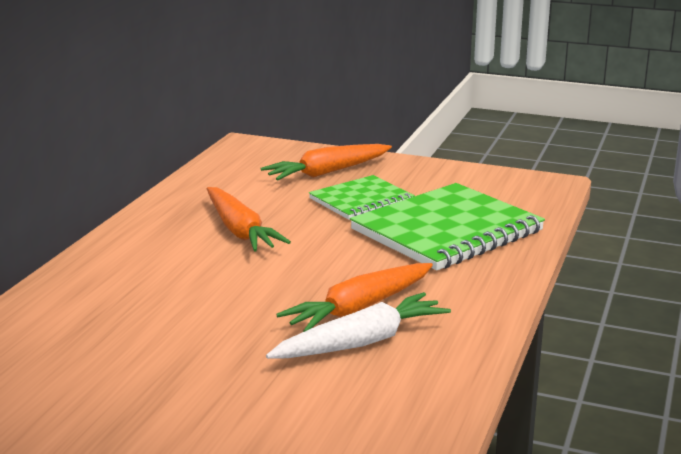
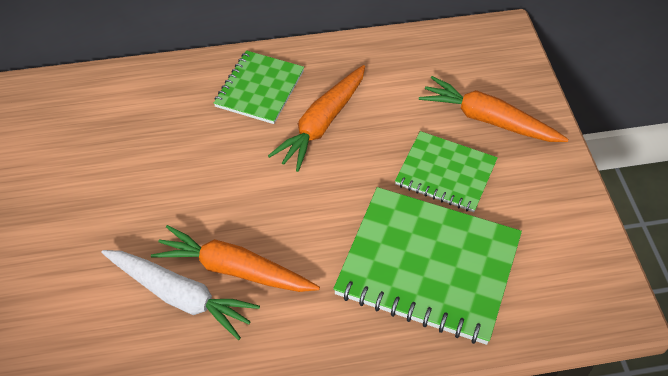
camera: 60 degrees right, 30 degrees up
(154, 246) = (259, 89): none -> green notebook

